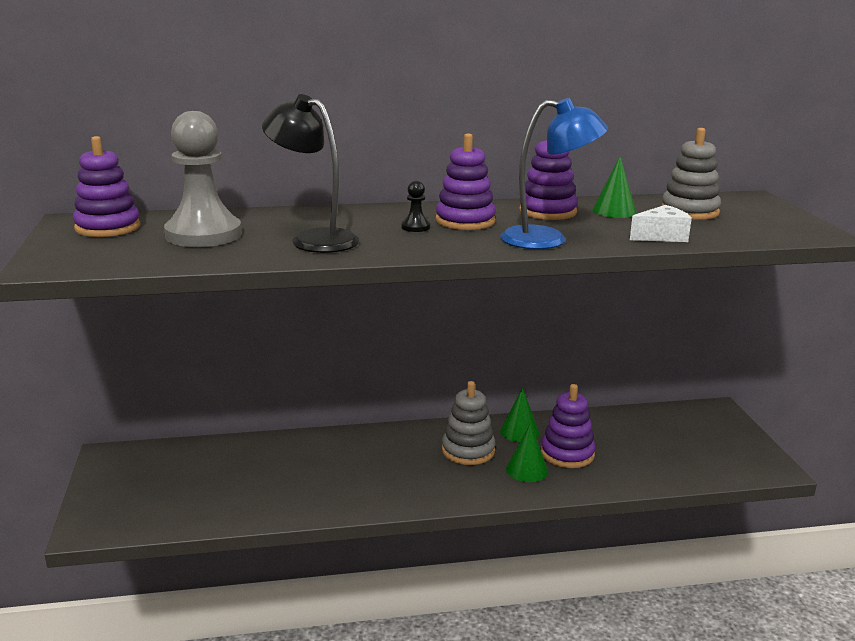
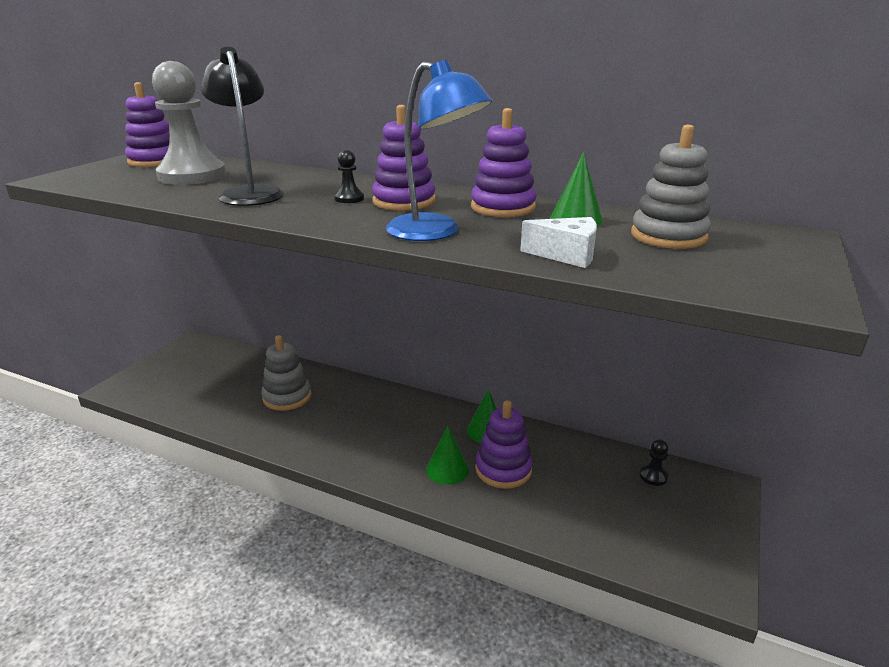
camera: 35 degrees right, 5 degrees up
(468, 451) = (421, 431): grey stacking toy -> grey stacking toy (287, 397)
(669, 419) = (653, 476): none -> black pawn

